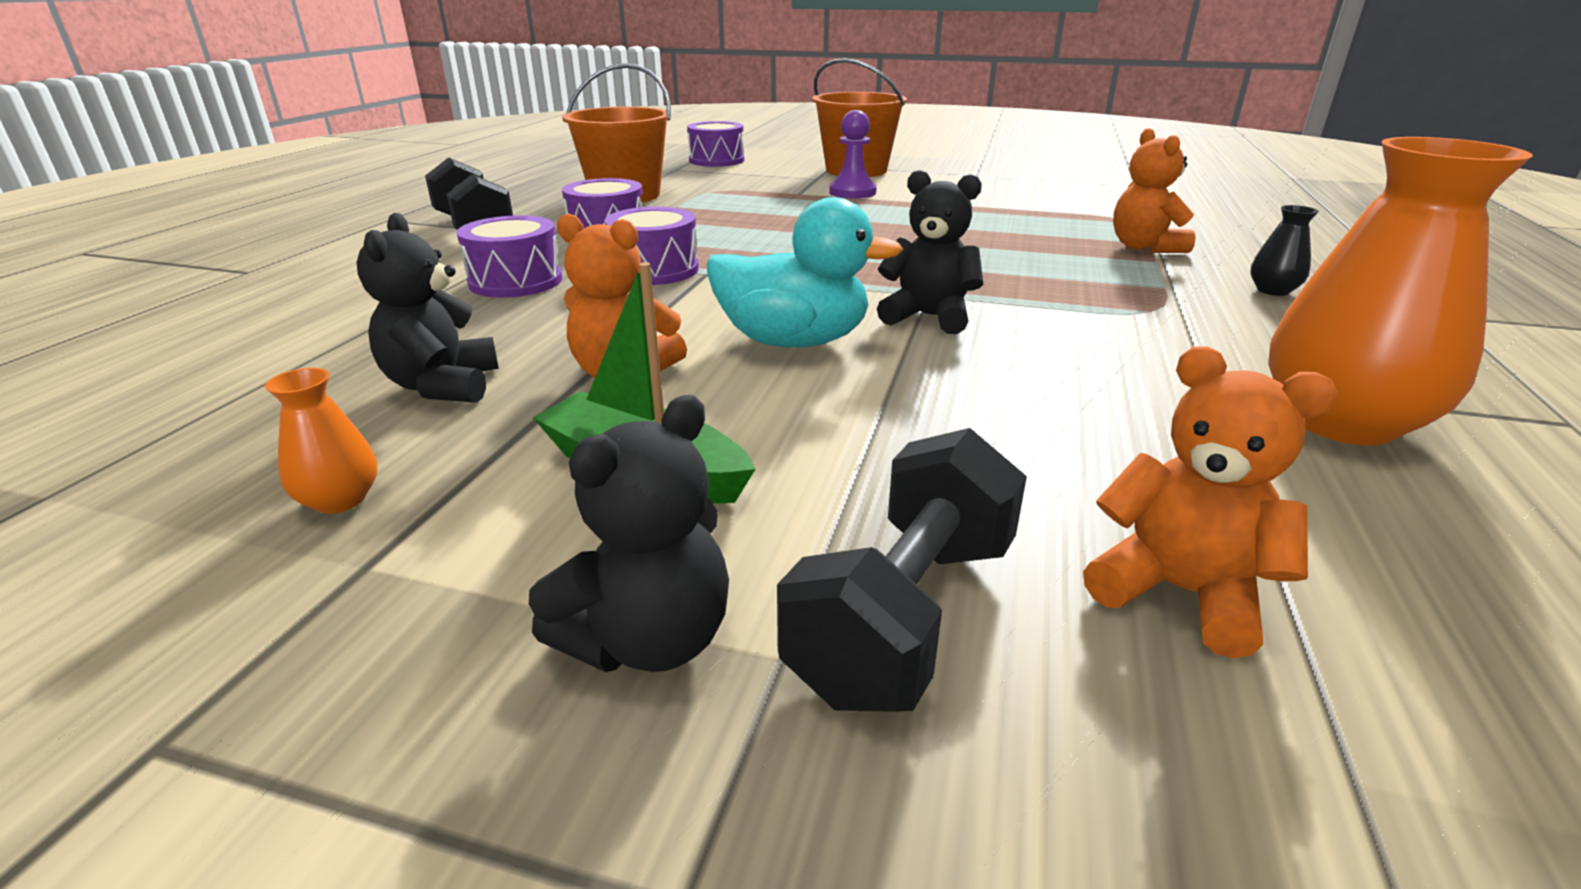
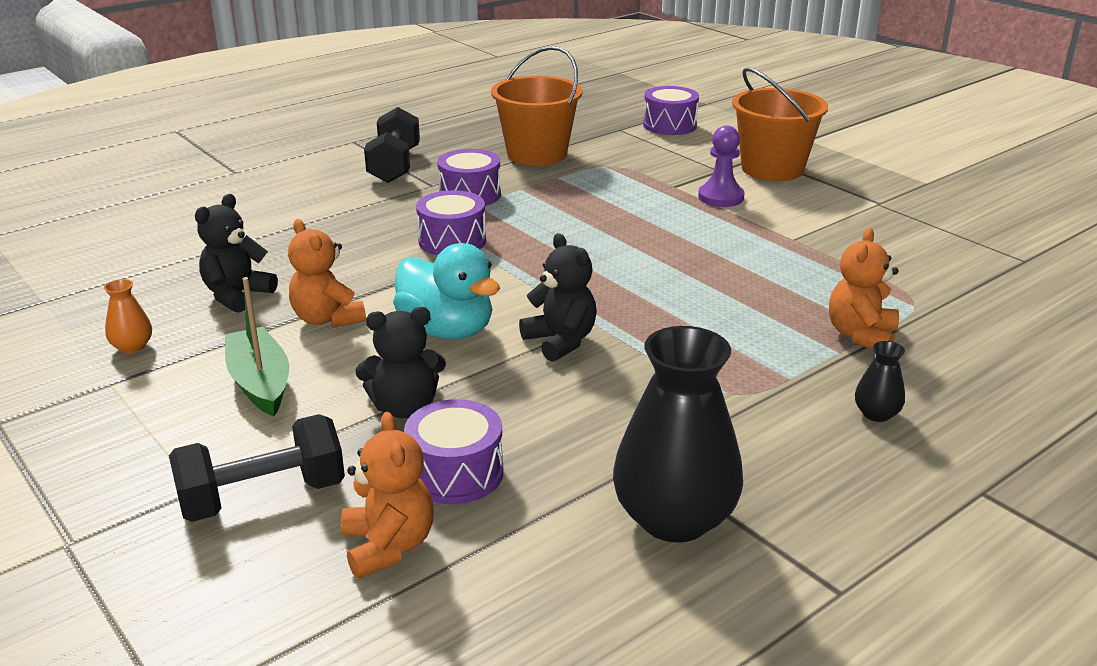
camera: 35 degrees right, 0 degrees up
(516, 281) = (360, 225): purple drum -> purple drum (455, 473)
(649, 640) = (163, 459): black teddy bear -> black teddy bear (405, 407)
(1341, 422) = (674, 518): orange vase -> black vase

